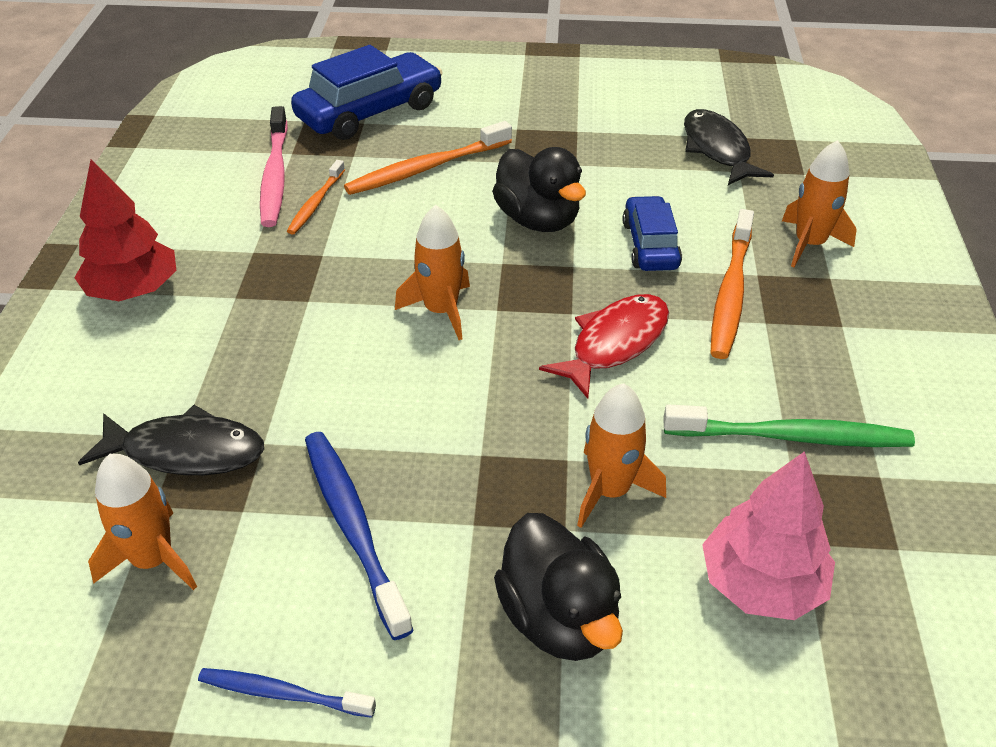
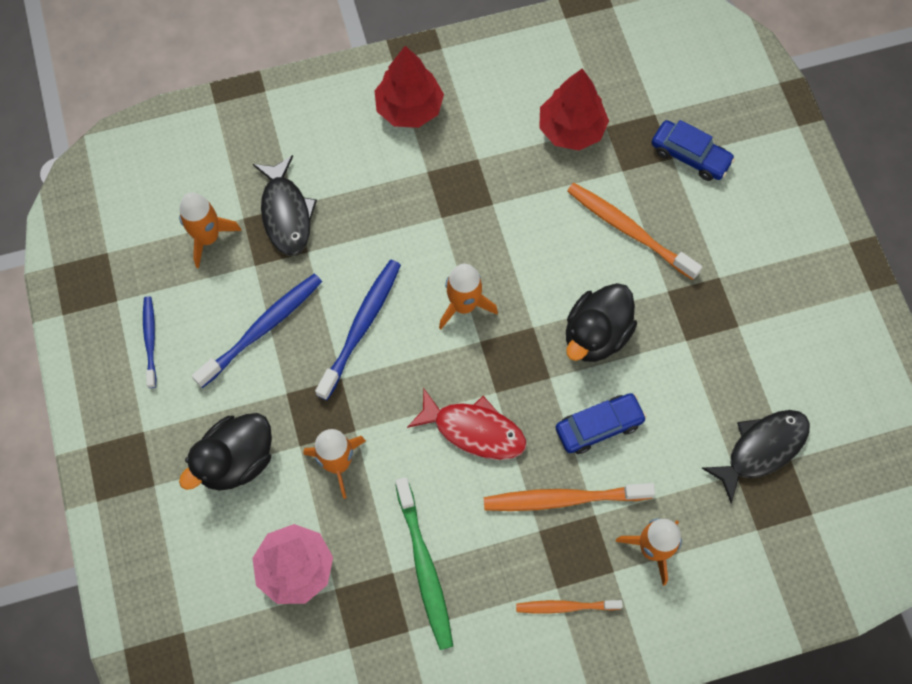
camera: 70 degrees right, 25 degrees up
(275, 176) = (571, 129): pink toothbrush -> red tree
(316, 203) = (549, 173): orange toothbrush -> orange toothbrush (565, 606)
(370, 112) = (690, 156): blue car -> blue car, size x0.61
(415, 413) = (361, 327): none -> blue toothbrush

